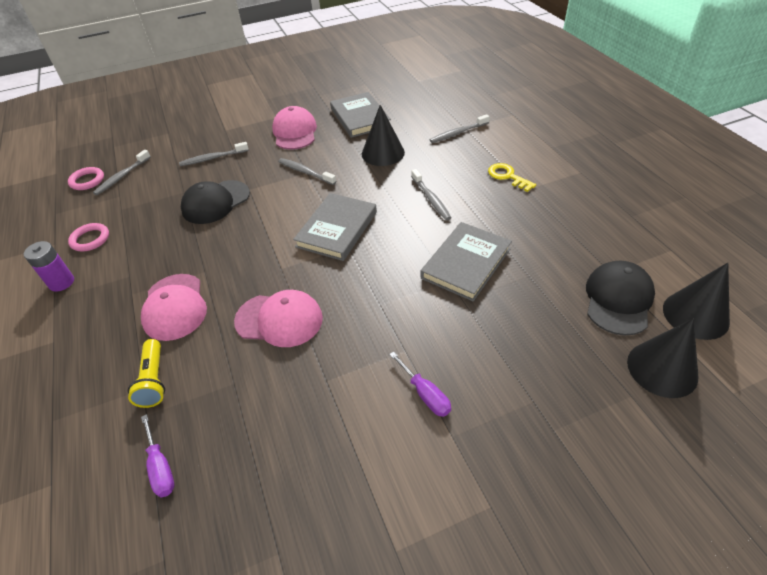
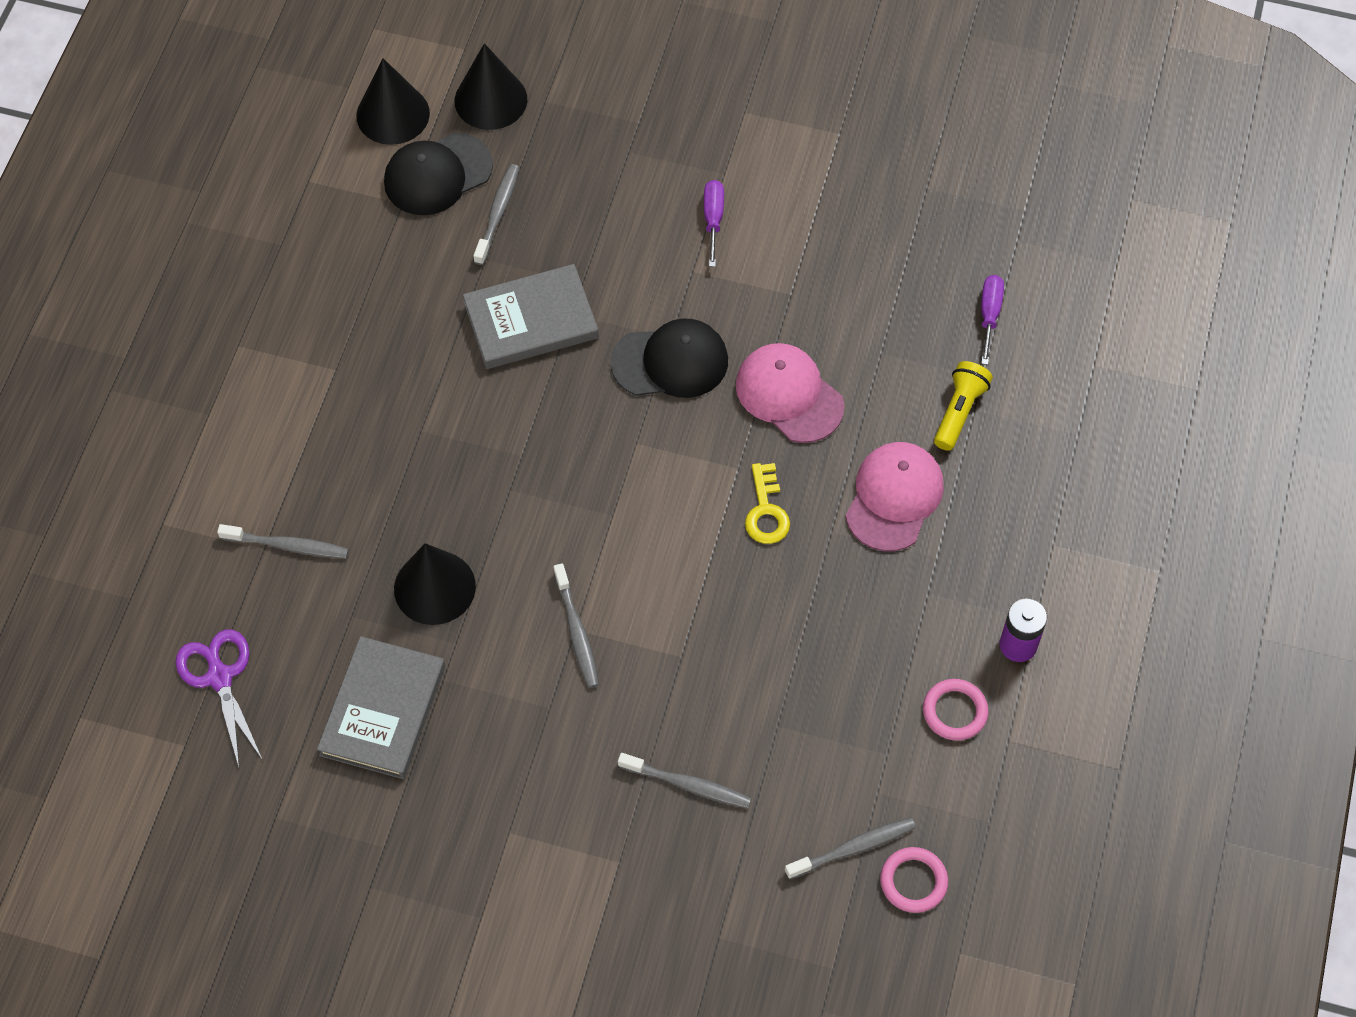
camera: 145 degrees left, 15 degrees up
(215, 202) = (745, 662): black cap -> black cap (670, 362)
(295, 132) = (514, 755): pink cap -> none
(337, 229) = (625, 481): grey book -> none
(430, 96) = (219, 676): none -> purple scissors
(431, 199) = (465, 444): grey toothbrush -> grey toothbrush (498, 213)
(507, 176) = (331, 408): yellow key -> yellow key (766, 511)

